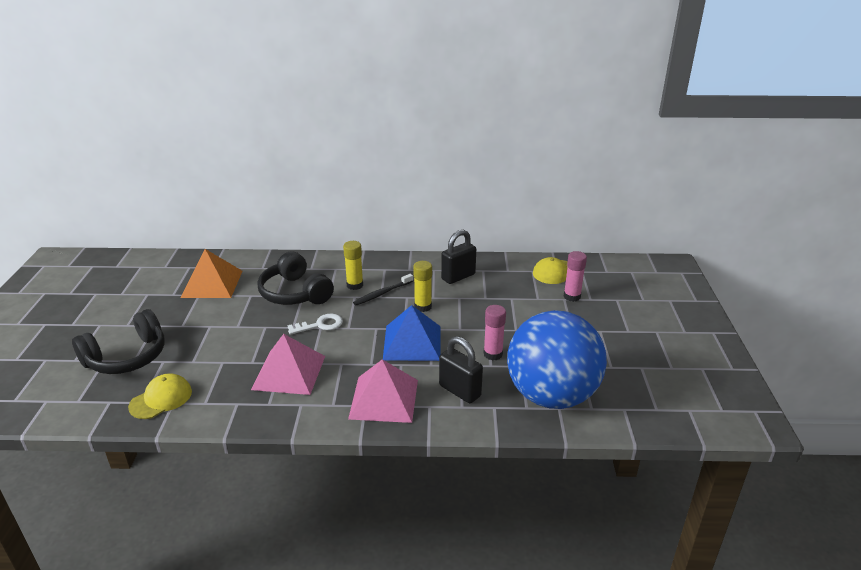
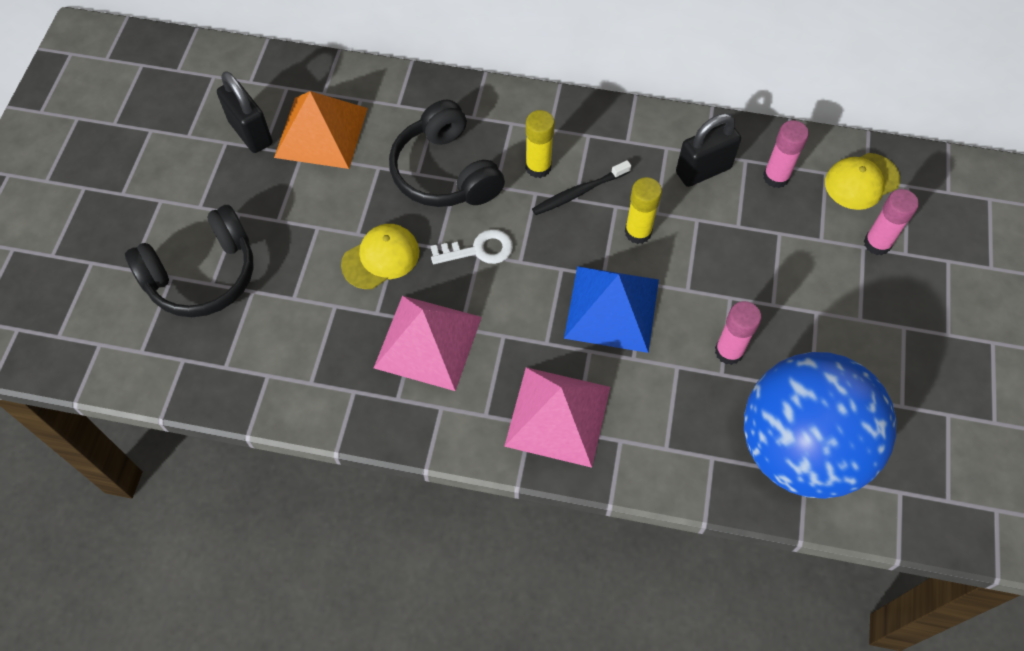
camera: 10 degrees right, 30 degrees up
(161, 399) = (251, 366): yellow cap -> yellow cap (381, 258)
(460, 391) = (668, 418): black padlock -> black padlock (251, 133)
(503, 275) = (776, 177): none -> pink glue stick

